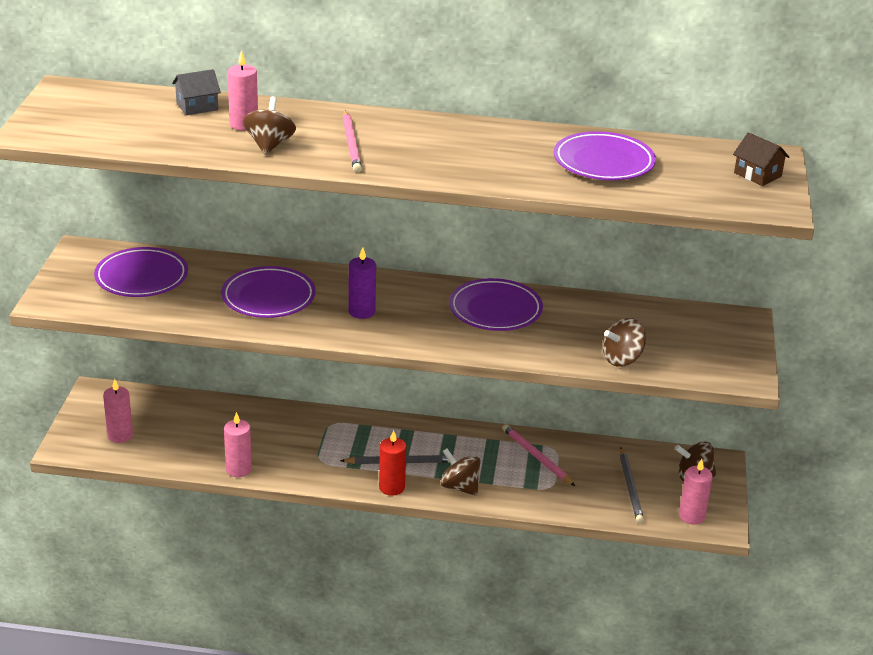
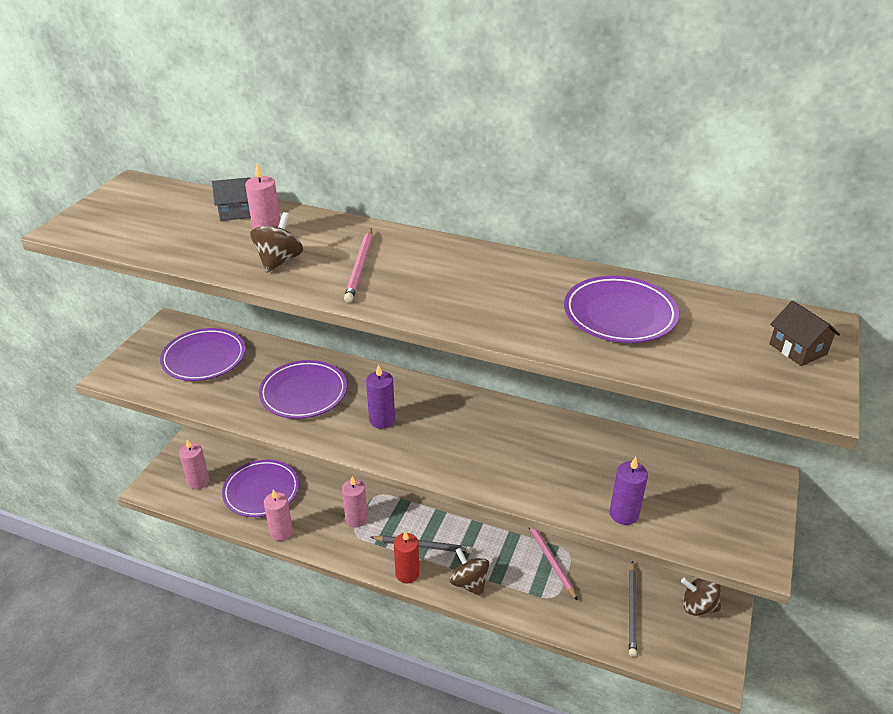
camera: 15 degrees right, 5 degrees up
(495, 310) = (510, 434): purple plate -> purple plate (261, 491)
(622, 359) = (624, 514): brown spinning top -> purple candle
(691, 516) = (687, 656): pink candle -> pink candle (356, 519)

